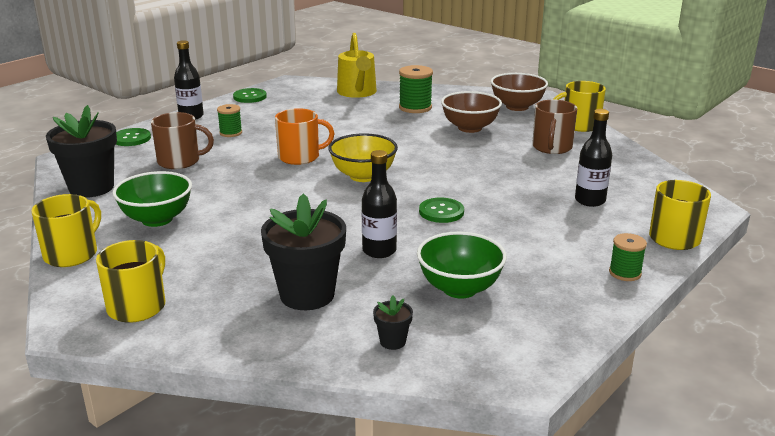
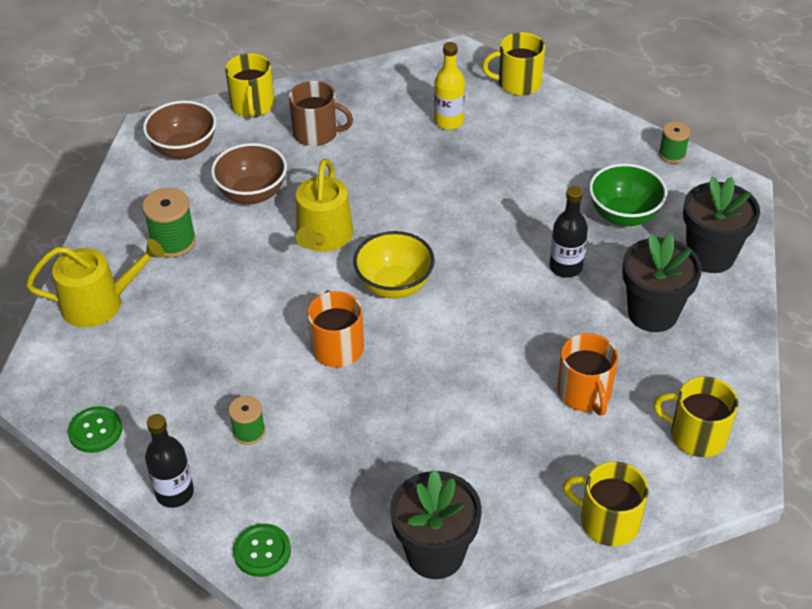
camera: 90 degrees left, 20 degrees up
(157, 219) = (517, 460): green bowl -> none
(180, 161) = (349, 472): brown mug -> none
(215, 251) = (584, 393): none -> orange mug
(392, 341) = (710, 255): black flower pot -> black flower pot, size x2.28
(421, 151) = (323, 237): none -> yellow watering can
(441, 212) = (480, 223): green button -> none
(590, 200) = (449, 121): black bottle -> yellow bottle
(625, 273) = (582, 119): green spool -> green spool (672, 154)

